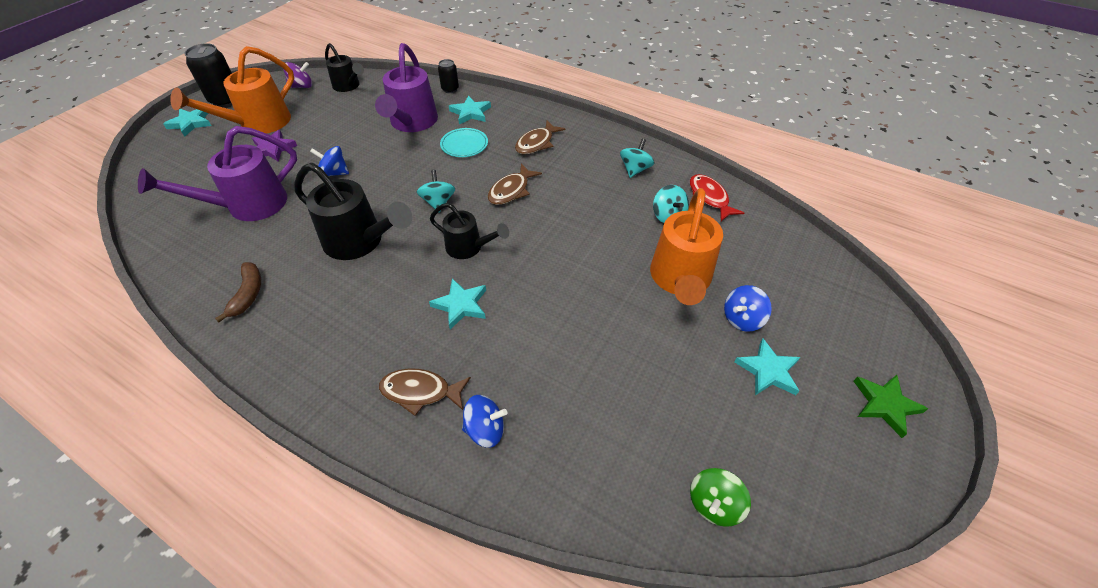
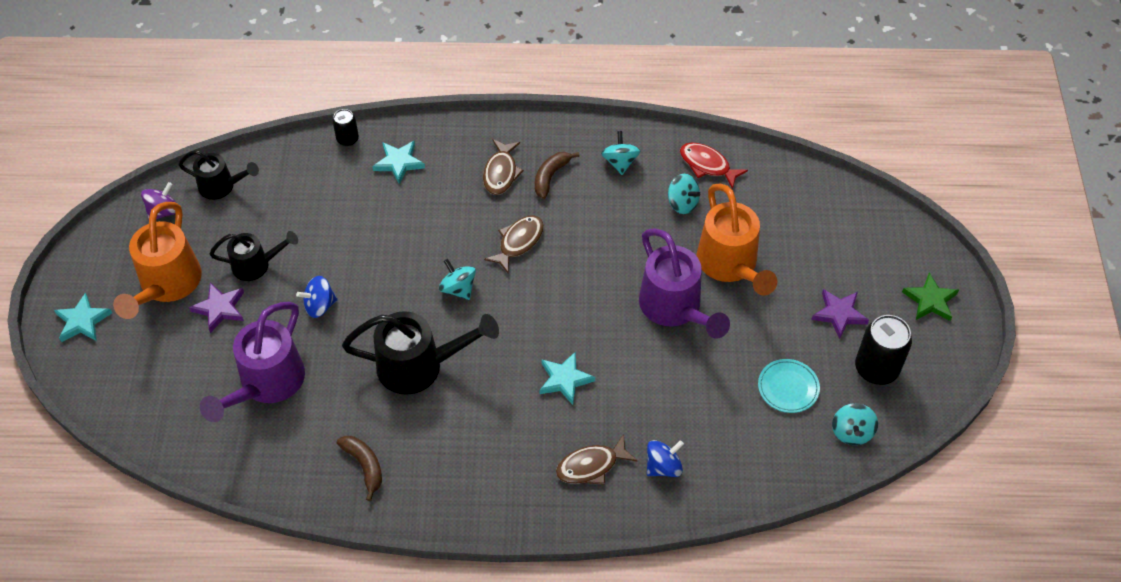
camera: 30 degrees left, 5 degrees up
(226, 100) = (89, 271): black can -> black can (876, 369)
(412, 123) = (345, 205): purple watering can -> purple watering can (674, 308)
(464, 145) = (427, 208): turquoise plate -> turquoise plate (788, 387)
(468, 248) = (527, 322): black watering can -> black watering can (256, 265)
(511, 190) = (518, 242): brown fish -> brown fish turned 150 degrees counterclockwise
(572, 159) = (550, 176): none -> brown banana
(714, 504) = (851, 432): green spinning top -> turquoise spinning top
(742, 319) = (798, 278): blue spinning top -> none
(768, 371) = (839, 314): turquoise star -> purple star

